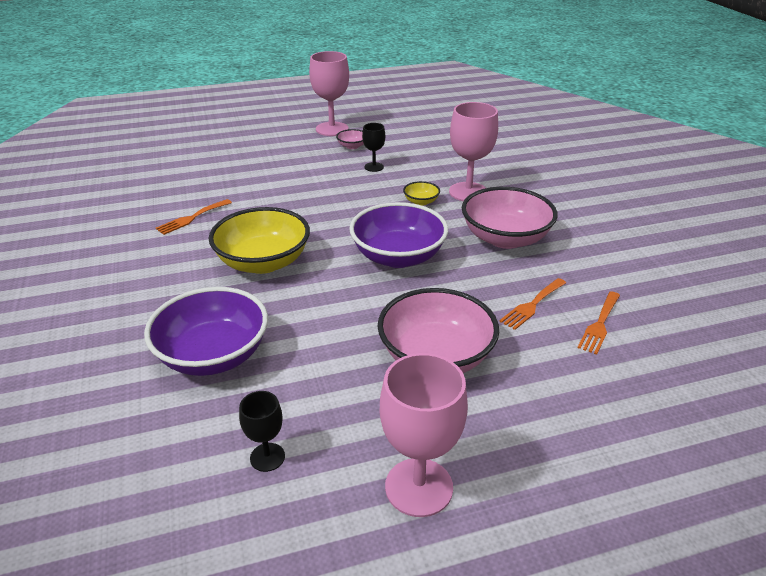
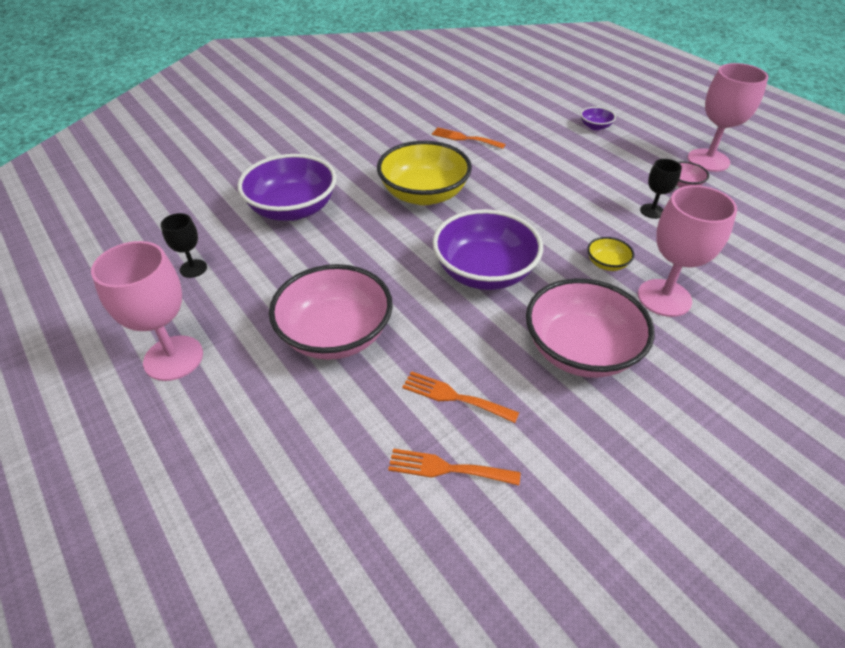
camera: 70 degrees right, 10 degrees up
(243, 154) = (595, 126): none -> purple bowl

